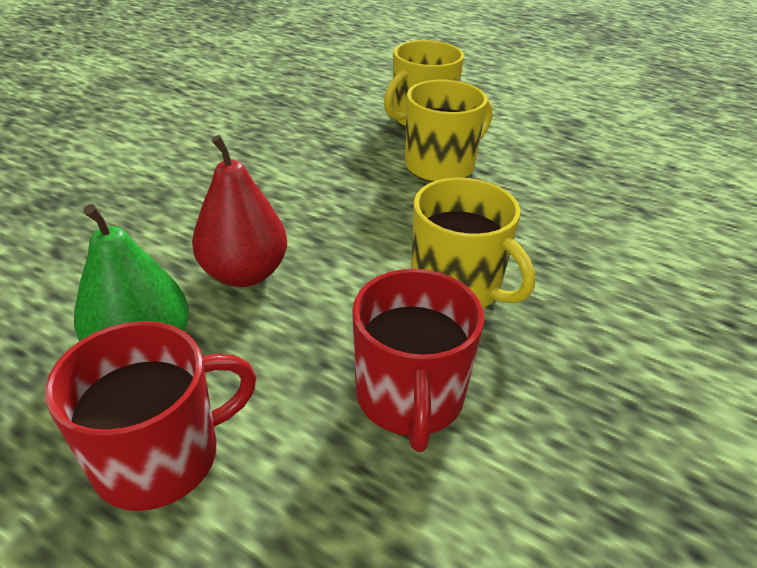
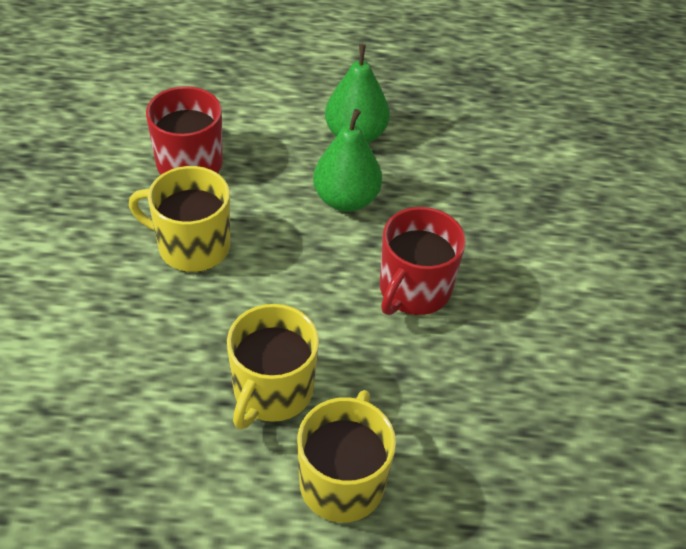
camera: 150 degrees right, 10 degrees up
(160, 456) = (293, 98): red mug -> red mug (414, 290)
(244, 273) = (346, 199): red pear -> green pear

